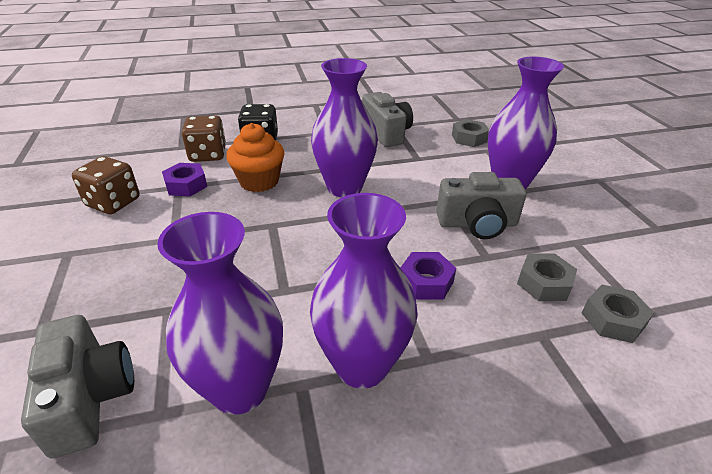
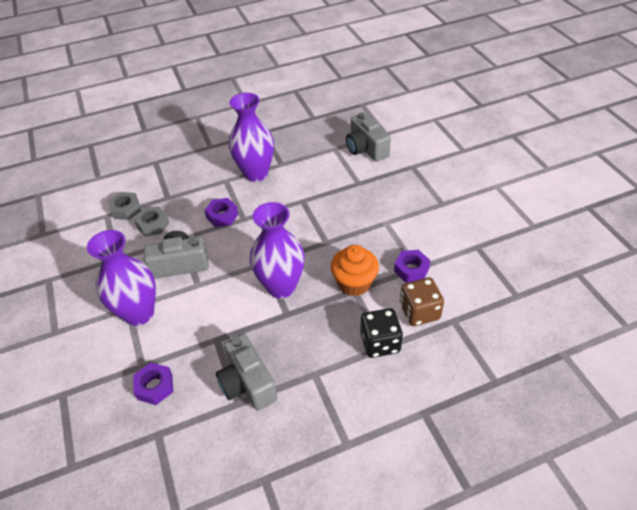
camera: 175 degrees right, 10 degrees up
(113, 202) = (452, 244): brown dice -> none
(240, 389) = (306, 159): purple vase -> none
(469, 138) = (155, 386): grey nut -> purple nut

